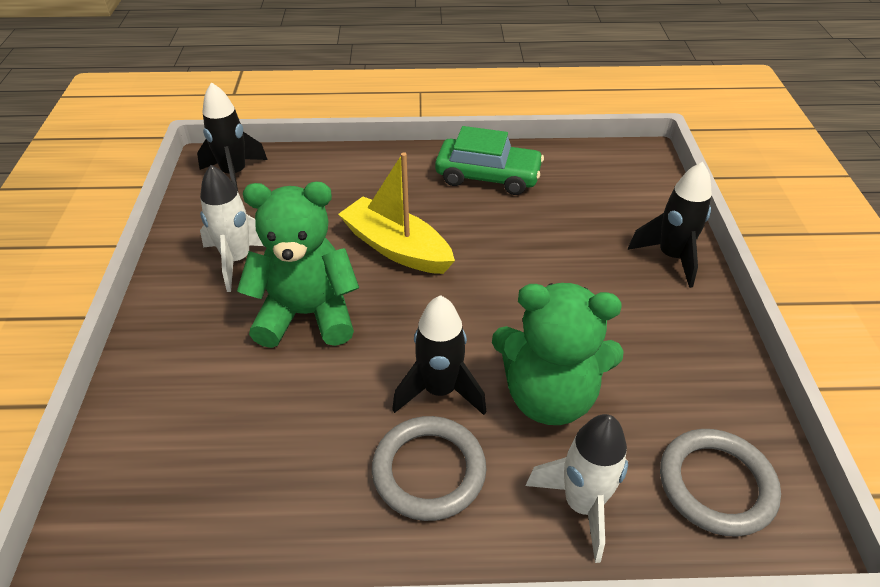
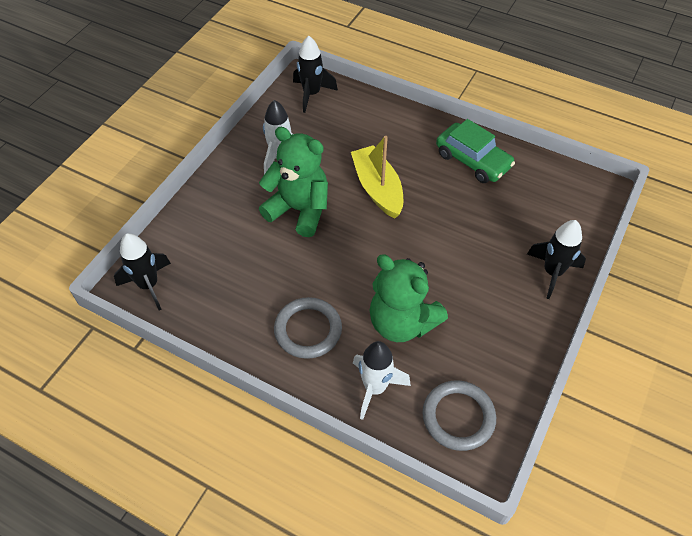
camera: 30 degrees right, 10 degrees up
(440, 390) = (343, 289): black rocket -> black rocket (149, 285)

